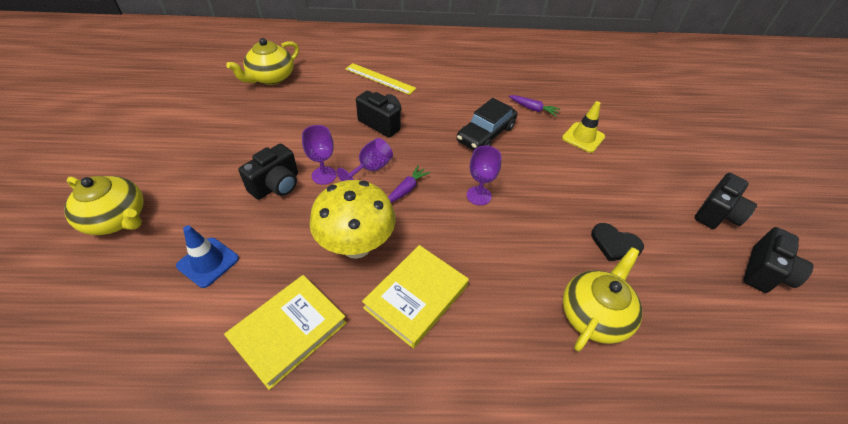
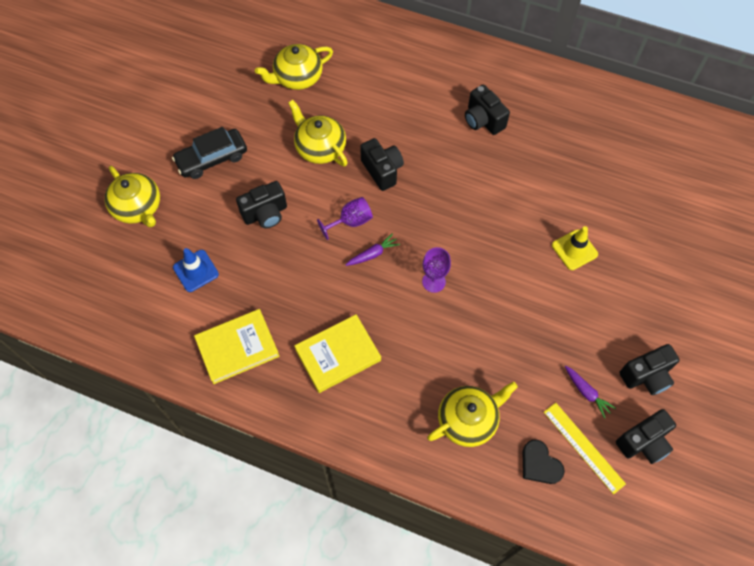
camera: 25 degrees right, 15 degrees up
(313, 120) = (320, 147): none -> yellow teapot
(324, 175) = (308, 216): purple goblet -> none
(356, 246) = (310, 295): yellow mushroom -> none
(380, 79) = (404, 109): yellow ruler -> yellow ruler (583, 447)
(450, 72) = (483, 120): none -> black camera
(486, 134) = (477, 214): black car -> black car (212, 158)
(533, 109) = (544, 198): purple carrot -> purple carrot (586, 393)
(615, 244) = (527, 369): black heart -> black heart (540, 464)

